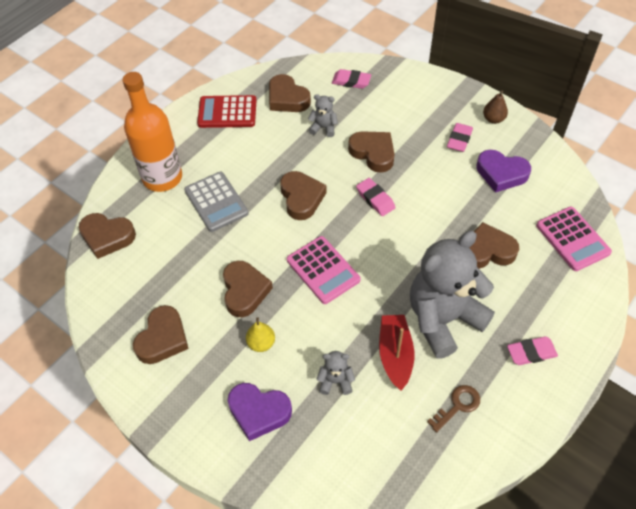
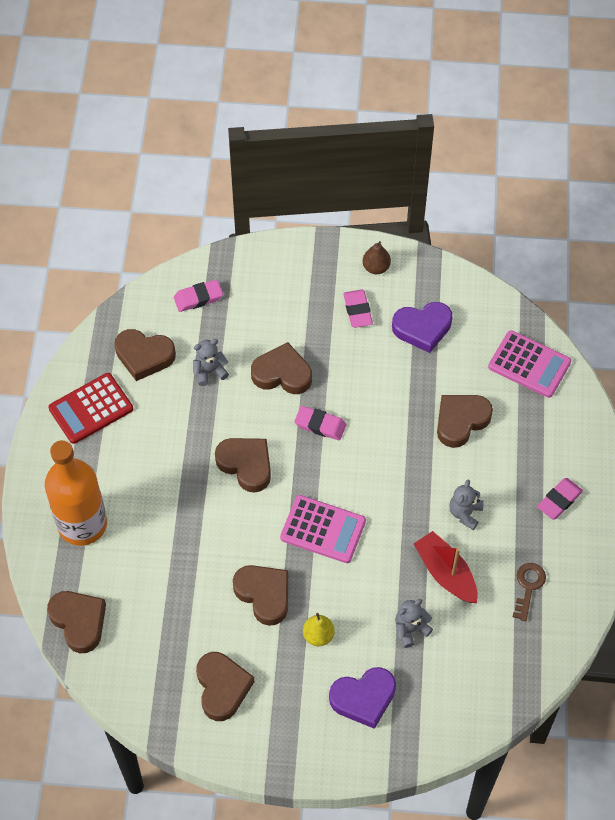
camera: 35 degrees left, 5 degrees up
(107, 237) = (79, 622): brown heart -> brown heart turned 105 degrees counterclockwise
(216, 202) = (162, 519): grey calculator -> none
(443, 319) = (465, 513): grey teddy bear -> grey teddy bear, size x0.41

